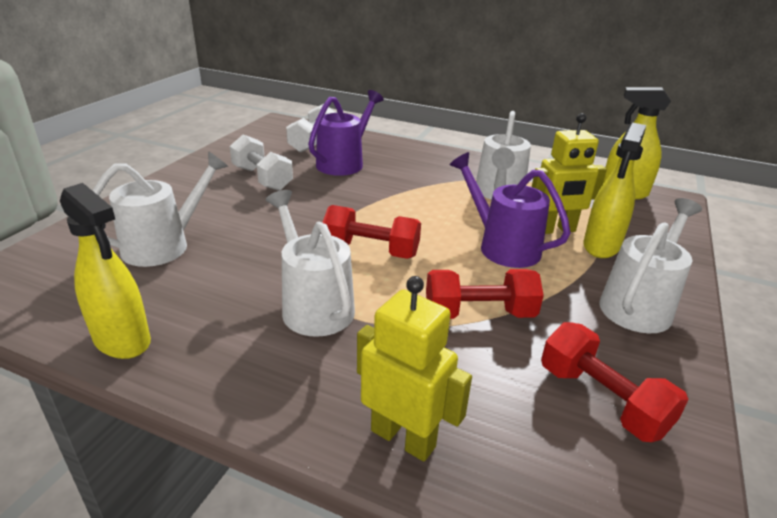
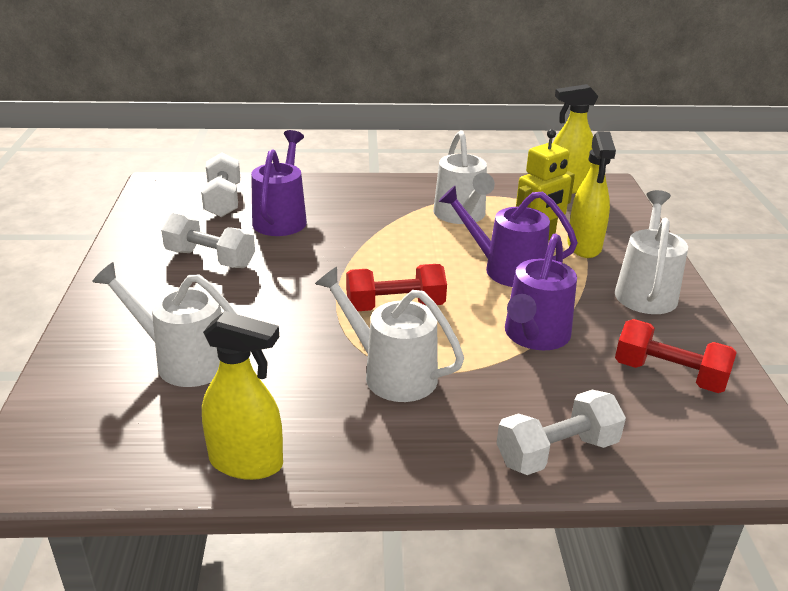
camera: 25 degrees left, 0 degrees up
(165, 245) = (183, 361): white watering can -> white watering can turned 90 degrees counterclockwise
(403, 438) = (557, 452): yellow robot -> white dumbbell
(479, 313) = (534, 336): red dumbbell -> purple watering can

